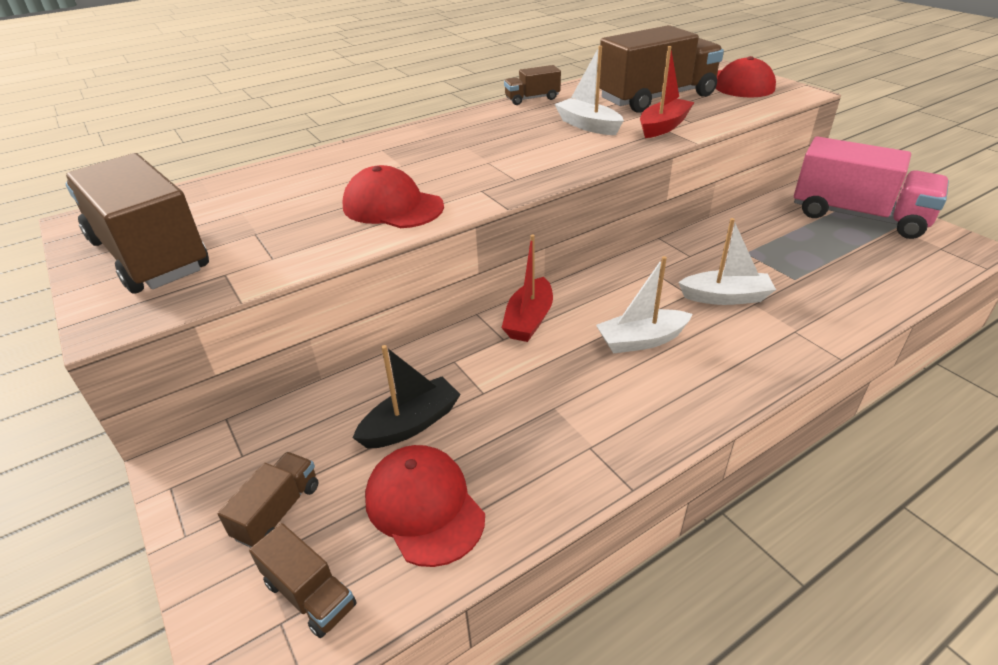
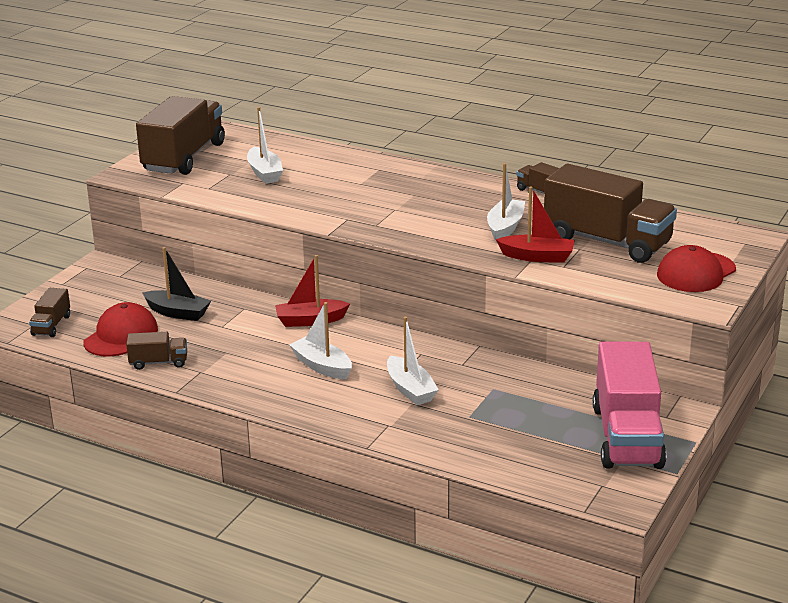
camera: 60 degrees right, 10 degrees down
(278, 511) = (91, 300): brown truck -> brown truck (158, 362)
(291, 210) = (264, 173): none -> white boat
(392, 206) = (297, 199): red cap -> none

